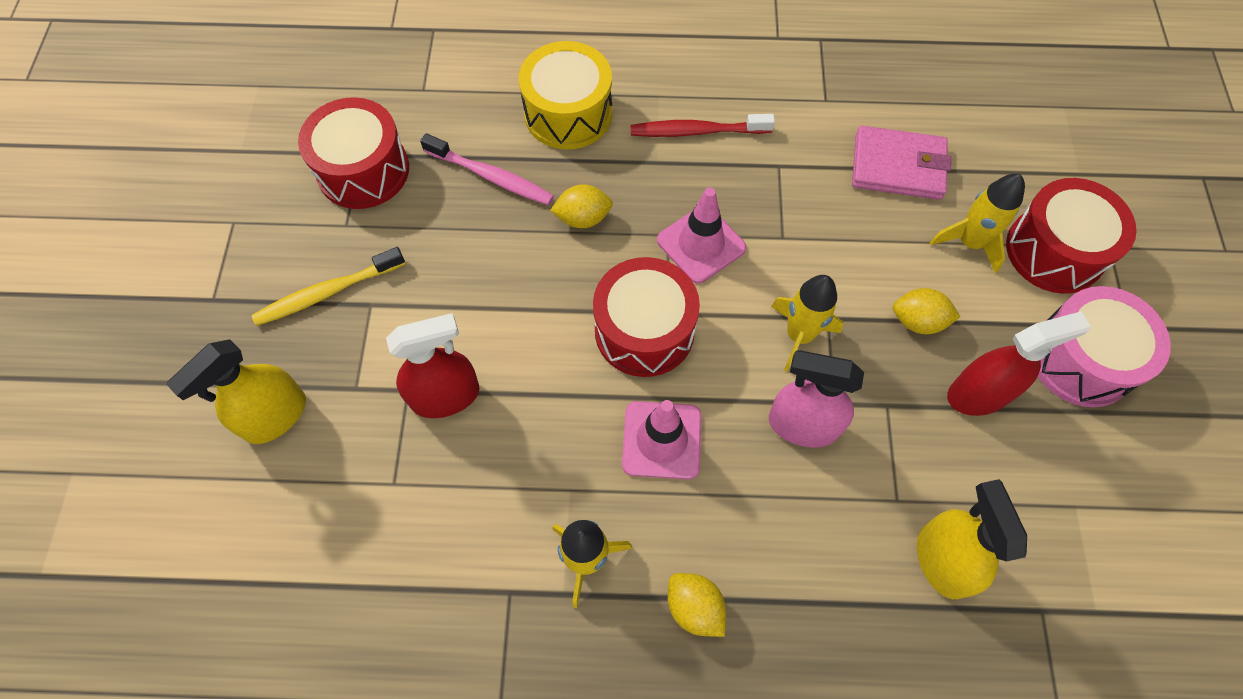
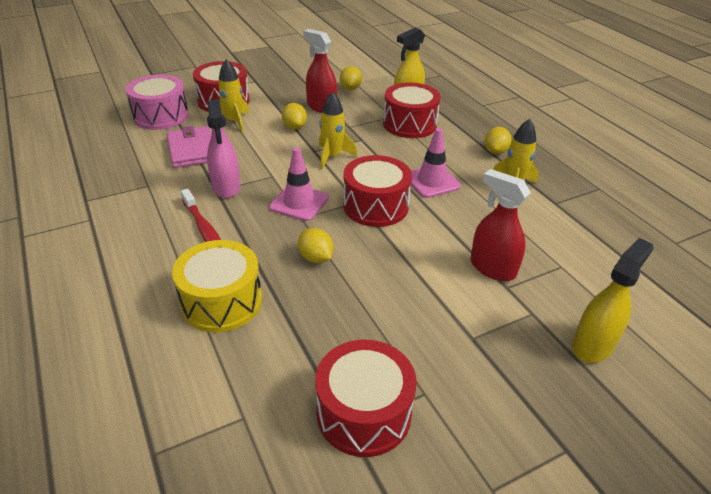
camera: 120 degrees left, 25 degrees down
(275, 416) = (593, 345): yellow spray bottle -> yellow spray bottle turned 60 degrees counterclockwise
(327, 293) = (488, 369): yellow toothbrush -> none
(491, 176) = (312, 321): pink toothbrush -> none
(802, 425) = (381, 145): pink spray bottle -> pink spray bottle (226, 187)
(854, 514) = (409, 124): none -> red drum
(1045, 483) = (350, 88): none -> yellow lemon
(1081, 359) = (282, 88): pink drum -> pink drum (161, 116)

